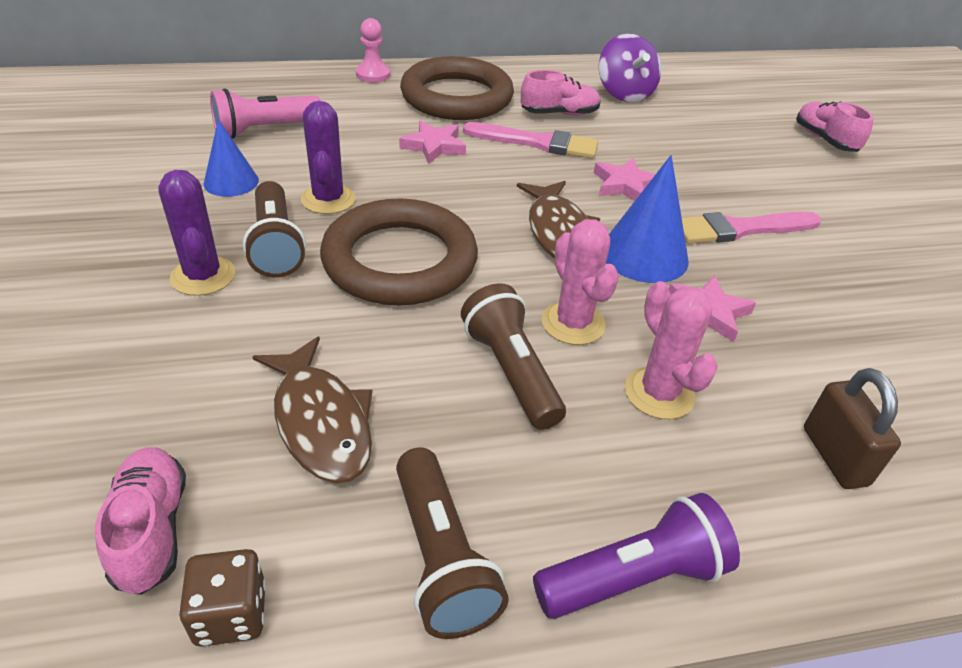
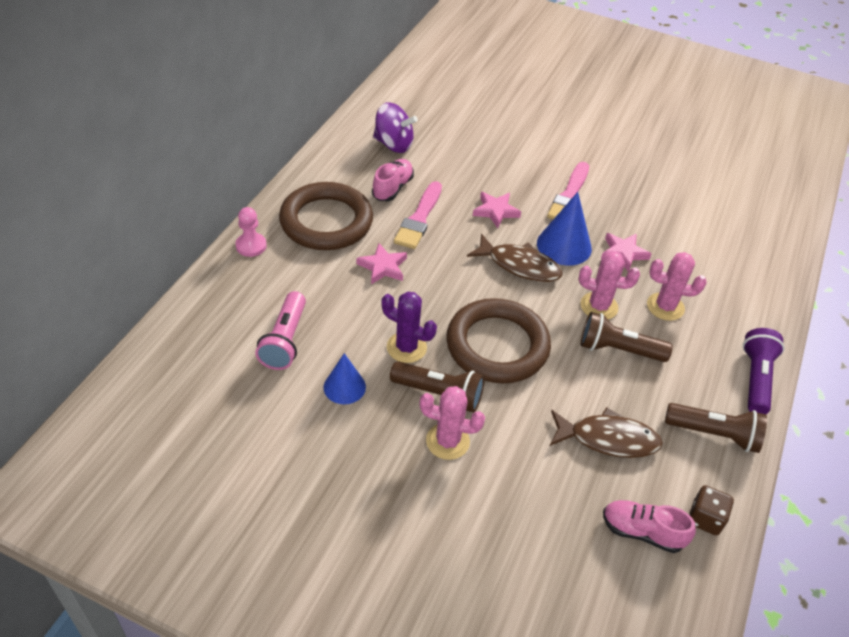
camera: 55 degrees left, 5 degrees up
(203, 276) = (447, 441): purple cactus -> pink cactus
(537, 143) = (419, 219): pink brush -> pink brush turned 150 degrees clockwise
(824, 140) = (515, 105): pink shoe -> none
(834, 456) = (733, 278): brown padlock -> none

